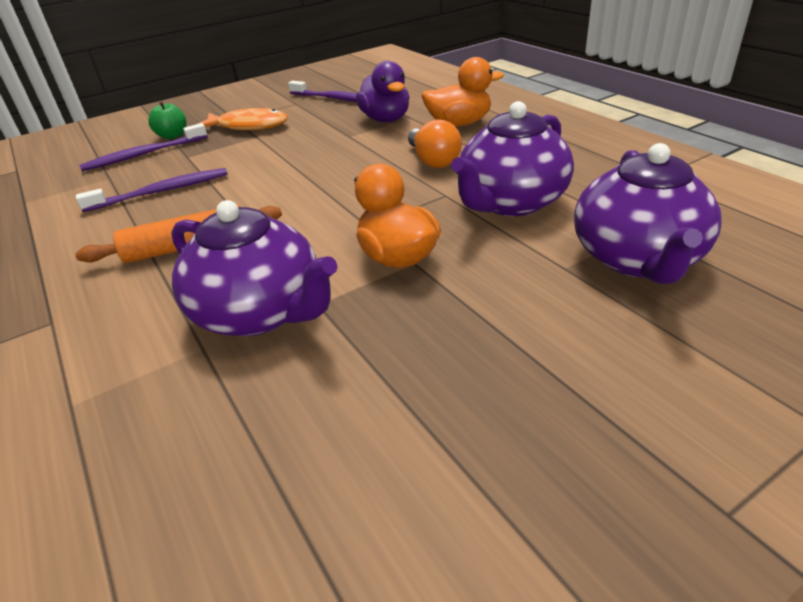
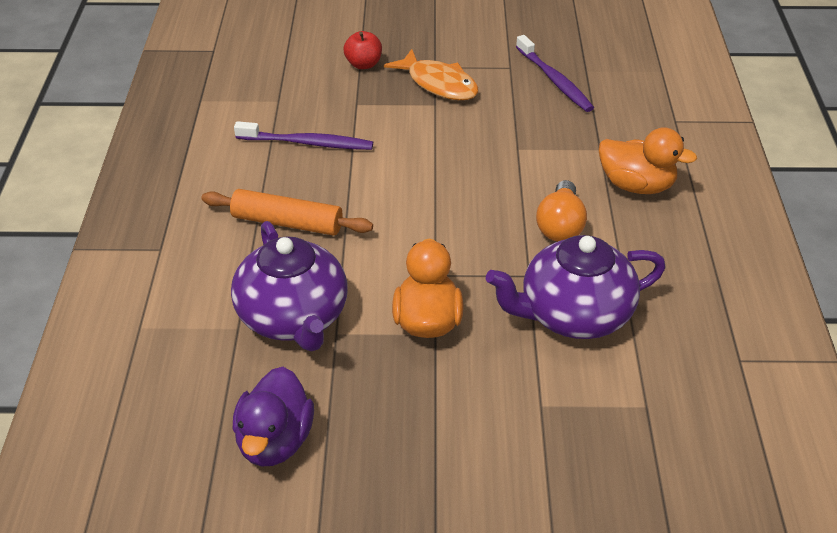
camera: 30 degrees right, 5 degrees up
(143, 154) = (323, 81): purple toothbrush -> none
(173, 136) = (363, 64): green apple -> red apple
(386, 119) = (573, 141): purple duck -> purple duck (275, 442)
(637, 258) = (606, 430): purple teapot -> none

